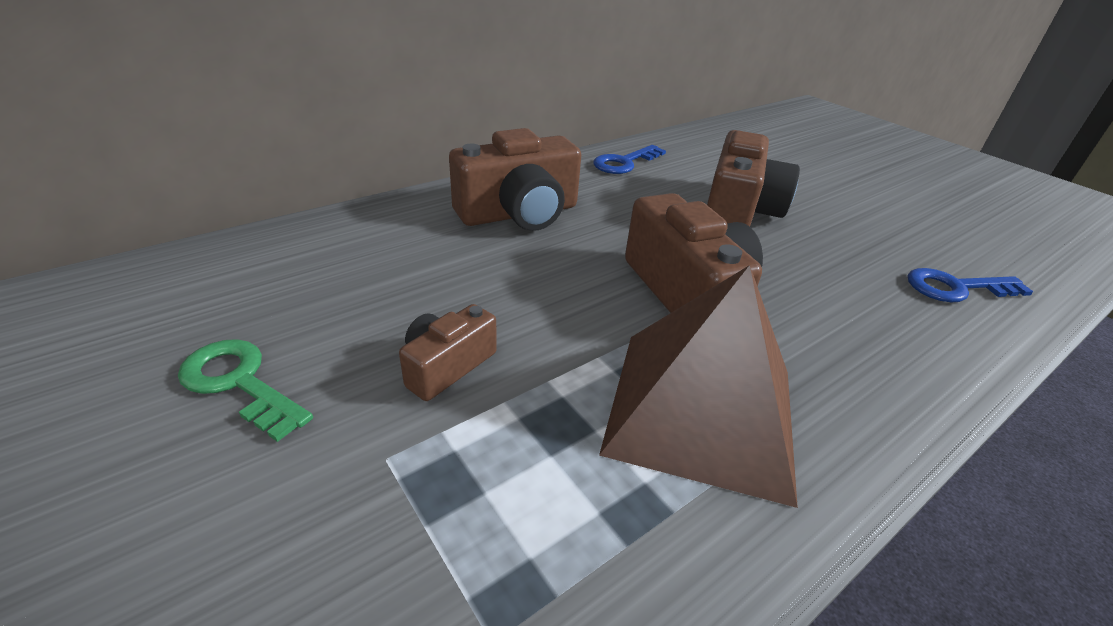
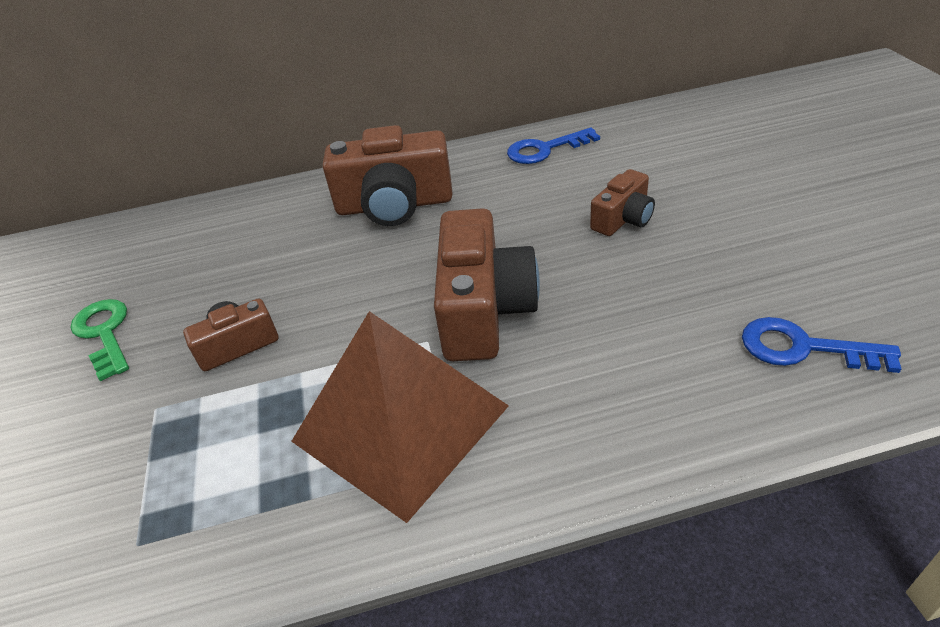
camera: 30 degrees right, 5 degrees up
(738, 210) = (623, 219): brown camera -> brown camera, size x0.54

